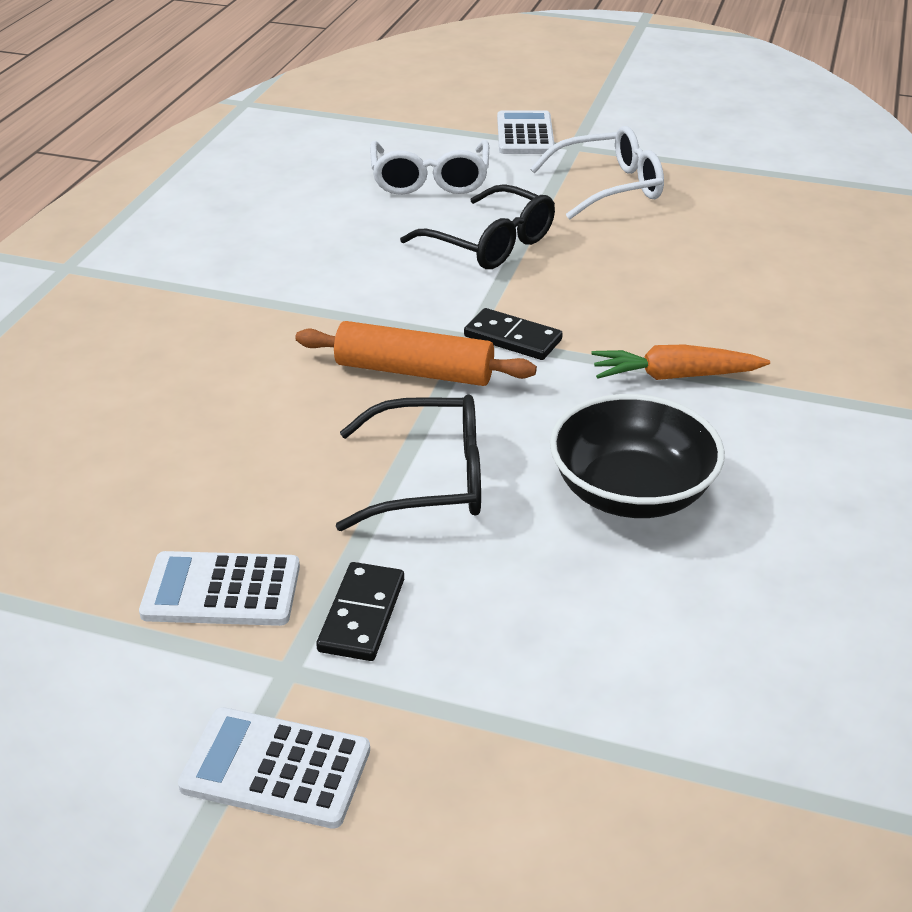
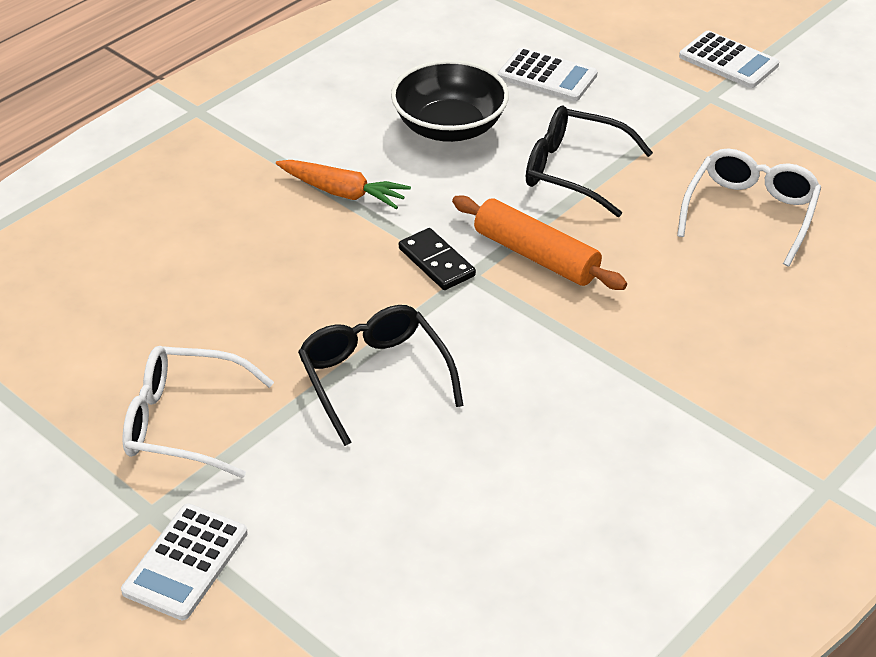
camera: 155 degrees left, 5 degrees up
(221, 590) = (735, 143): white calculator -> white calculator (547, 76)
(362, 615) = (656, 109): black domino -> none
(430, 180) = (366, 506): white glasses -> white glasses (750, 213)

